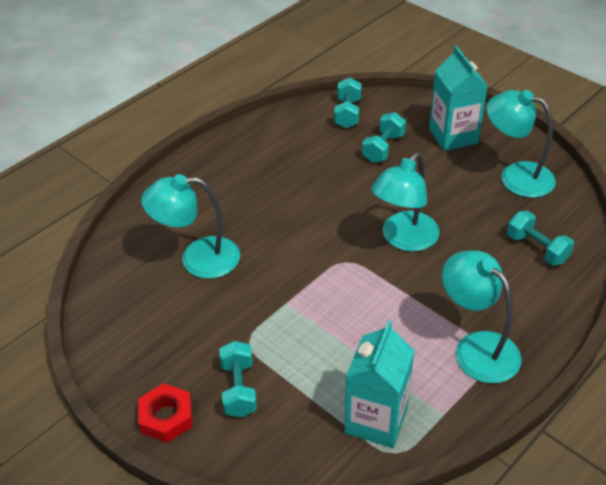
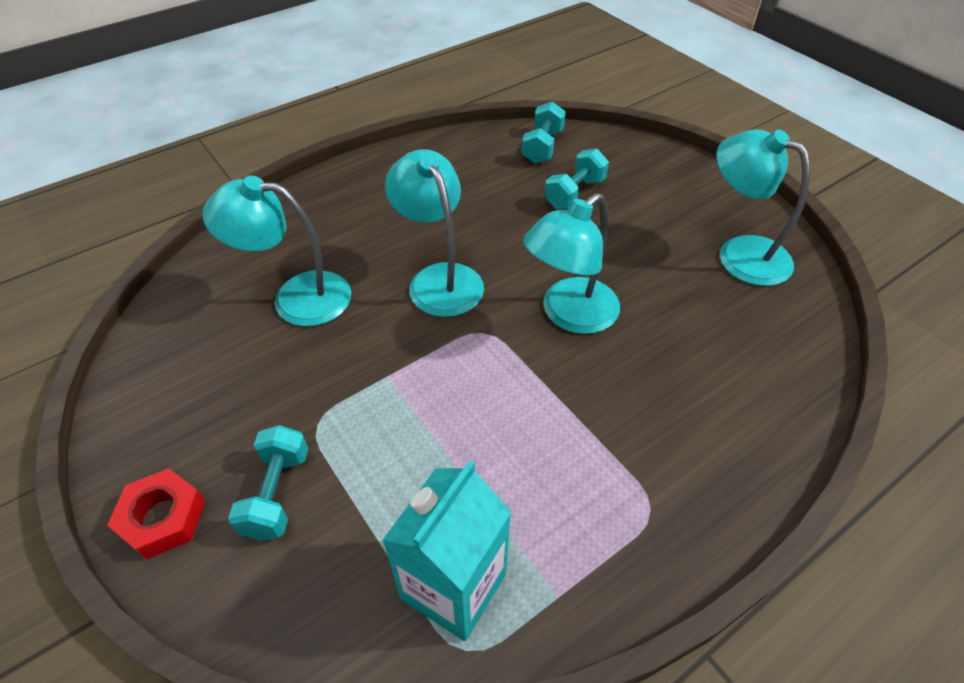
camera: 10 degrees right, 5 degrees up
(453, 136) = (668, 191): turquoise carton -> none
(477, 348) = (633, 495): turquoise lamp -> turquoise lamp (439, 279)
(537, 249) = (751, 358): turquoise dumbbell -> none

